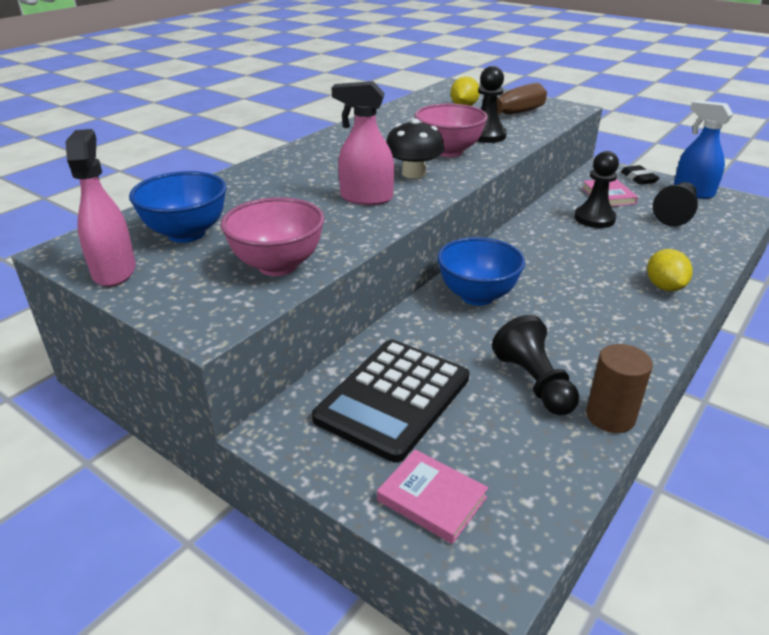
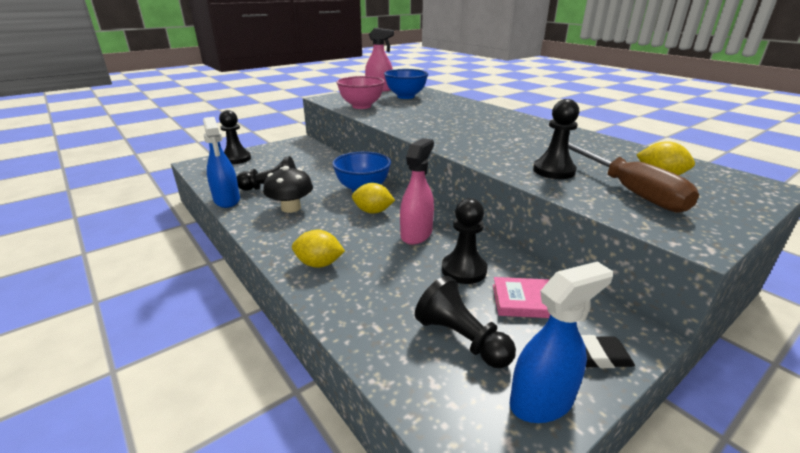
camera: 105 degrees right, 5 degrees down
(366, 198) = (427, 124): pink spray bottle -> pink spray bottle (416, 234)
(393, 398) = (296, 159): black calculator -> none
(413, 173) = (464, 137): black mushroom -> black mushroom (291, 208)
(432, 499) = (236, 159): pink book -> black pawn
(448, 151) = (509, 152): pink bowl -> none
(532, 277) = (373, 211): none -> yellow lemon
(610, 416) = (227, 200): brown cylinder -> blue spray bottle

